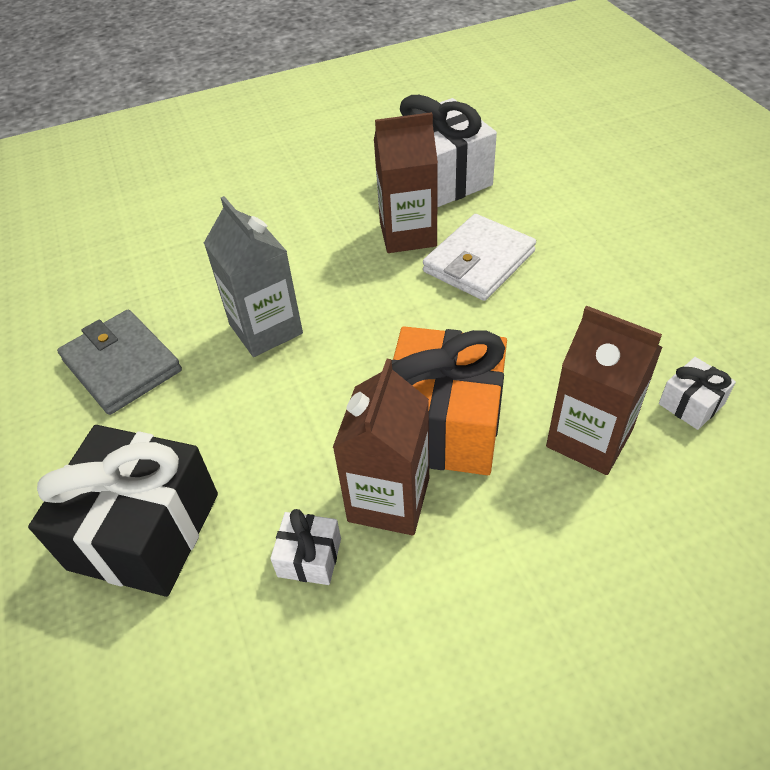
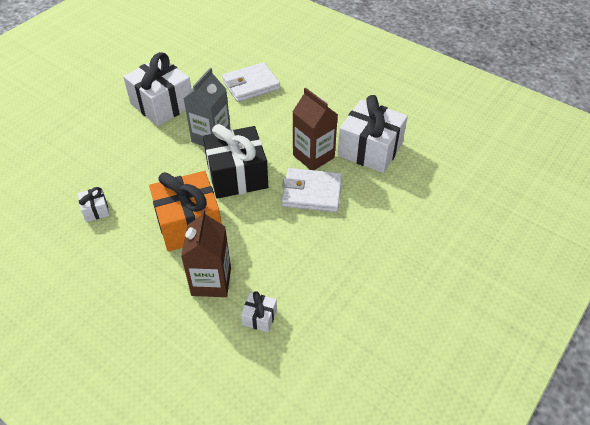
camera: 55 degrees right, 0 degrees up
(122, 365) = (162, 105): grey wallet -> white gift
(144, 531) = (85, 156): black gift -> black gift (237, 175)
(192, 243) = (251, 85): none -> white wallet
(389, 499) = (137, 222): brown carton -> none

